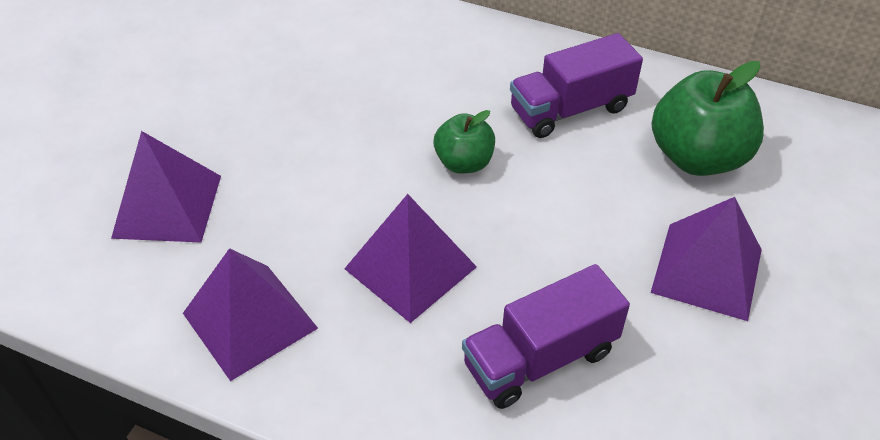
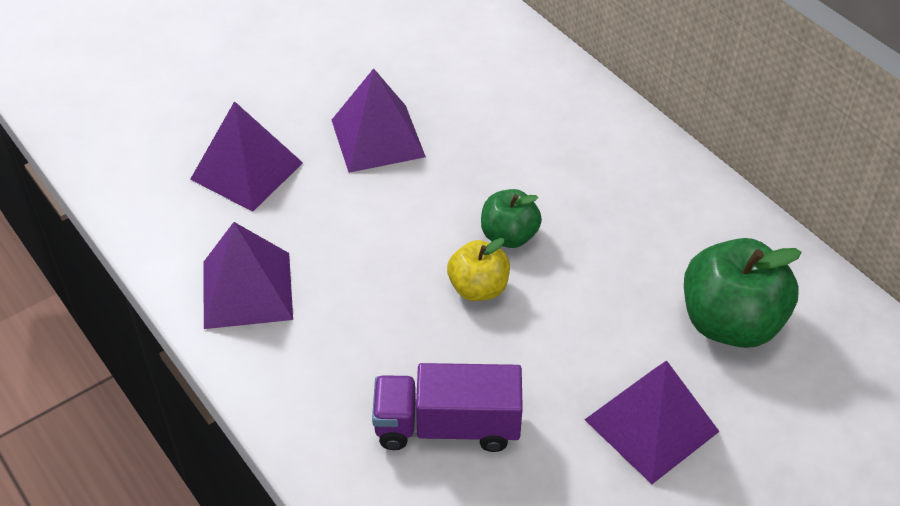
camera: 30 degrees right, 0 degrees up
(410, 267) = (398, 305): purple pyramid -> purple pyramid (377, 138)
(472, 220) = (478, 288): none -> yellow apple
(570, 109) = (644, 228): purple truck -> none

